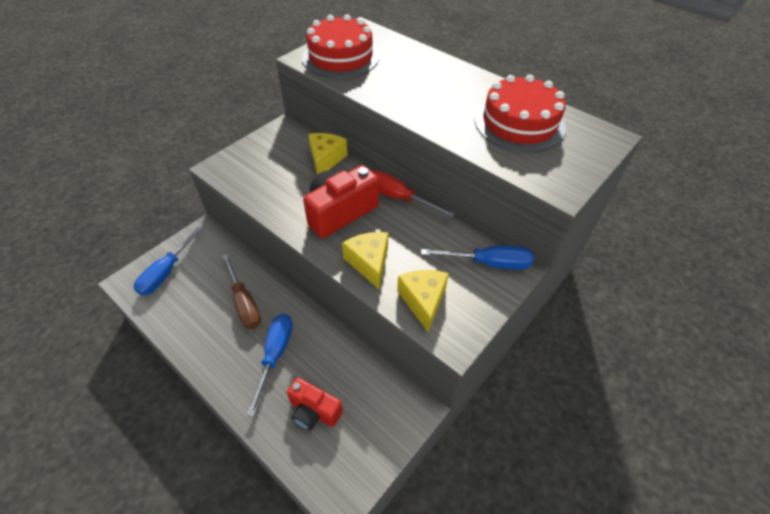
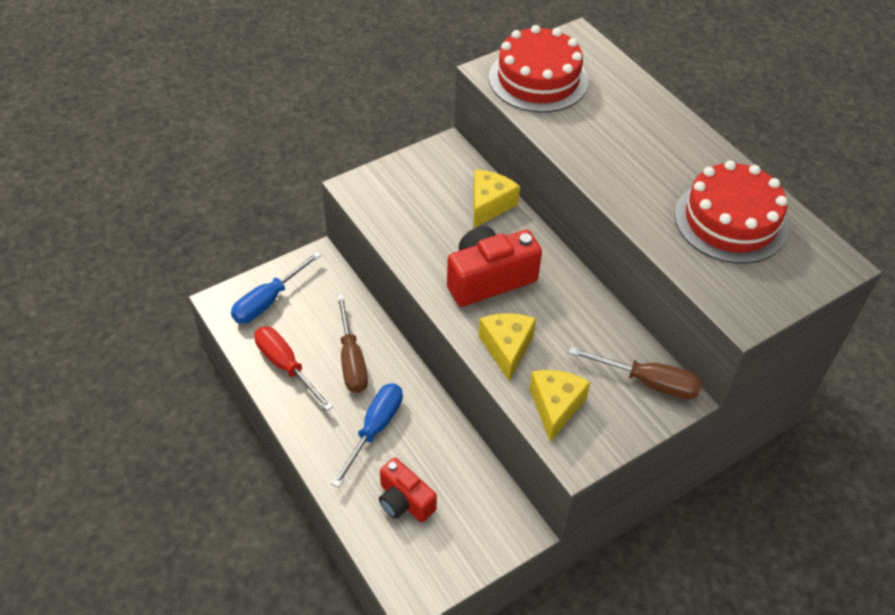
camera: 15 degrees right, 0 degrees up
(398, 198) = (565, 276): red screwdriver -> red screwdriver (286, 366)
(488, 263) = (648, 382): blue screwdriver -> brown screwdriver

